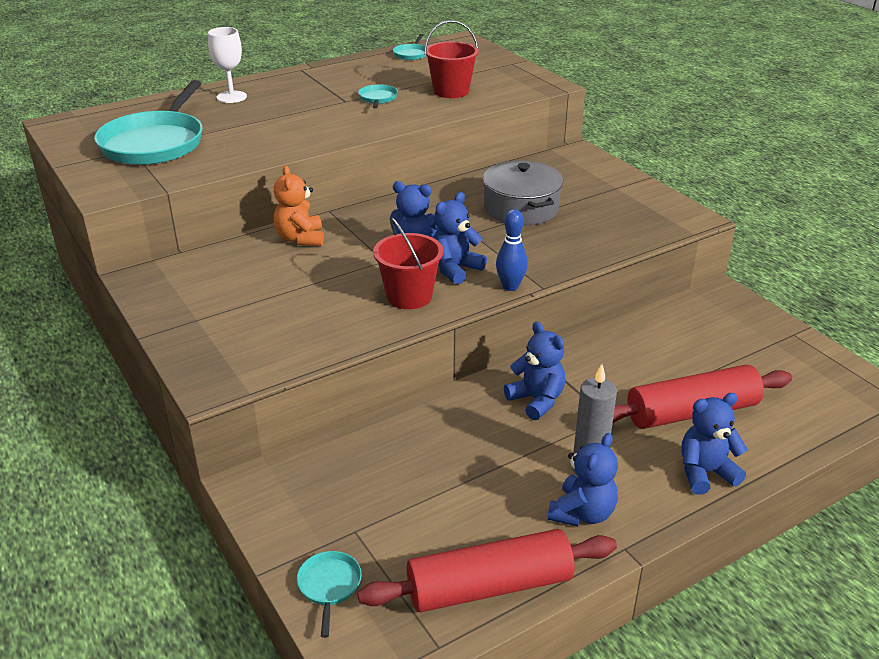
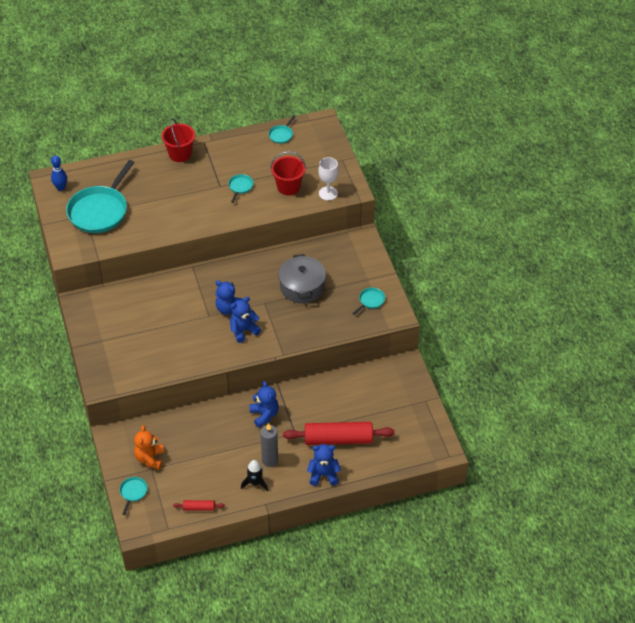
camera: 15 degrees right, 15 degrees up
(231, 97) = (153, 168): white goblet -> white goblet (328, 193)
(300, 238) = (169, 288): orange teddy bear -> orange teddy bear (150, 458)
(409, 296) = (212, 346): red bucket -> red bucket (180, 154)
(489, 586) = (199, 508): red rolling pin -> red rolling pin, size x0.45
(510, 286) = (267, 350): blue bowling pin -> blue bowling pin (61, 188)
(582, 513) = (255, 483): blue teddy bear -> black rocket
(639, 208) = (370, 301): none -> turquoise pan

